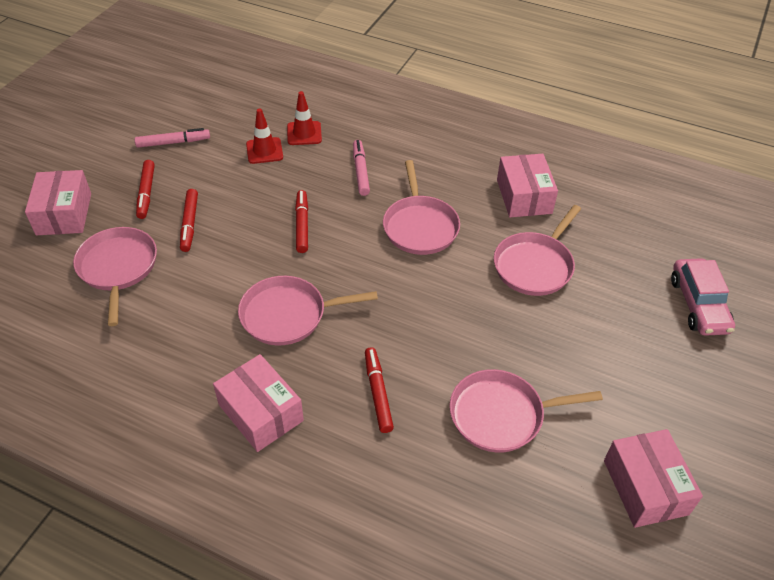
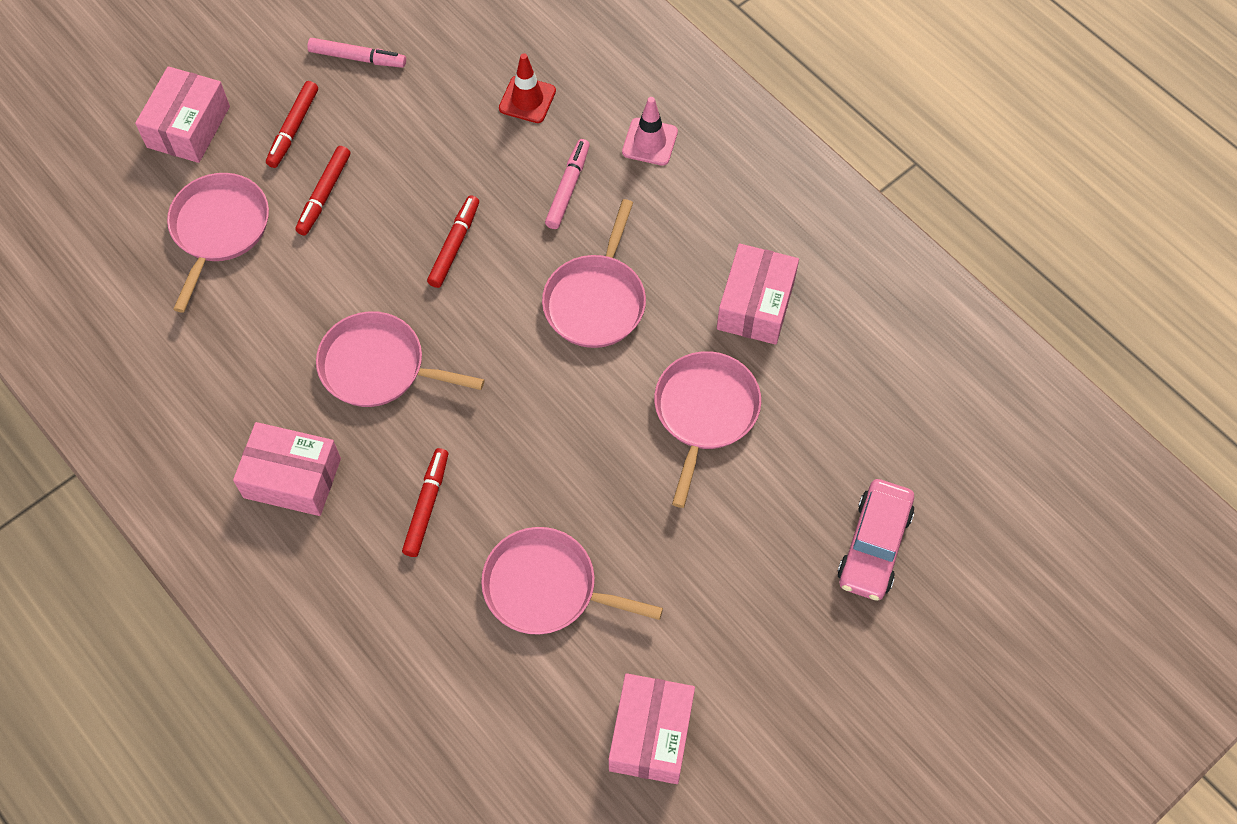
camera: 25 degrees right, 15 degrees up
(261, 412) = (292, 478): pink box -> pink box turned 60 degrees counterclockwise
(264, 151) = (463, 111): red traffic cone -> none
(398, 133) = (650, 142): none -> pink traffic cone
(535, 266) = (705, 412): pink pan -> pink pan turned 135 degrees clockwise

